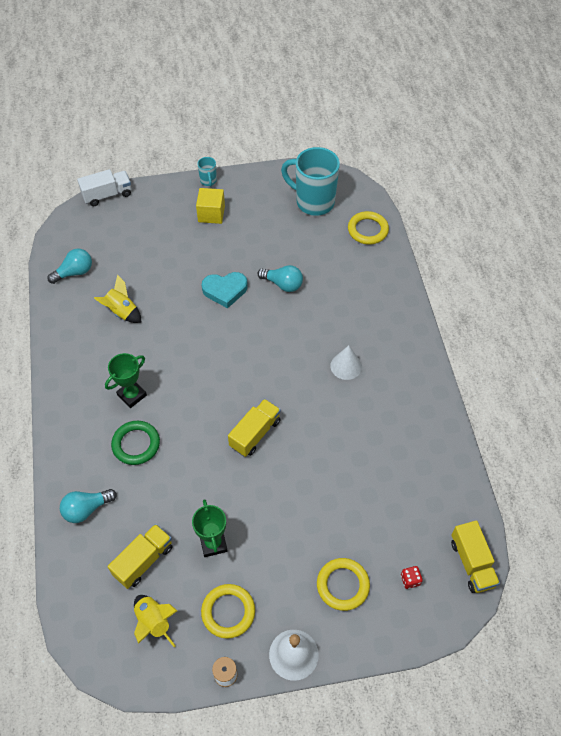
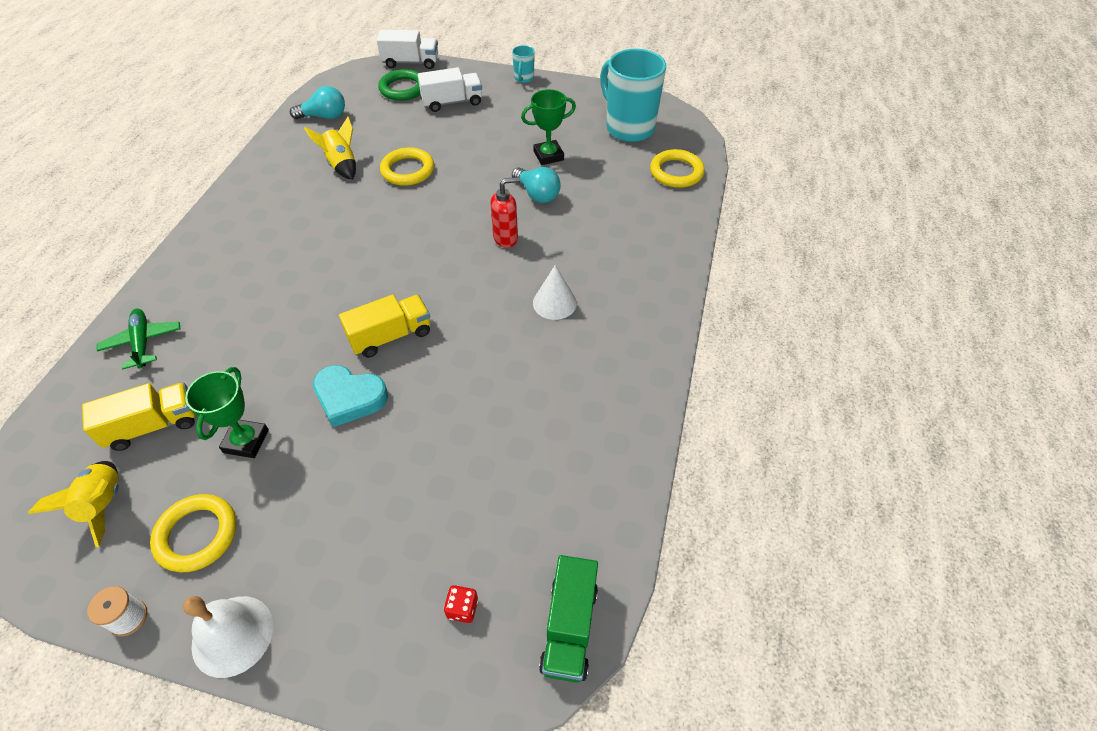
camera: 25 degrees right, 5 degrees down
(86, 509) = (143, 342): turquoise light bulb -> green plane
(132, 395) = (287, 246): green trophy -> green trophy (548, 156)
(136, 444) = (250, 296): green ring -> green ring (403, 89)
(167, 223) = (452, 102): none -> white truck
(211, 214) = (505, 107): yellow cube -> none
(225, 290) = (466, 180): turquoise heart -> turquoise heart (349, 398)
(284, 329) = (506, 238): none -> red soap dispenser
(343, 585) = (365, 570): yellow ring -> yellow ring (408, 170)
(472, 563) = (569, 627): yellow truck -> green truck

